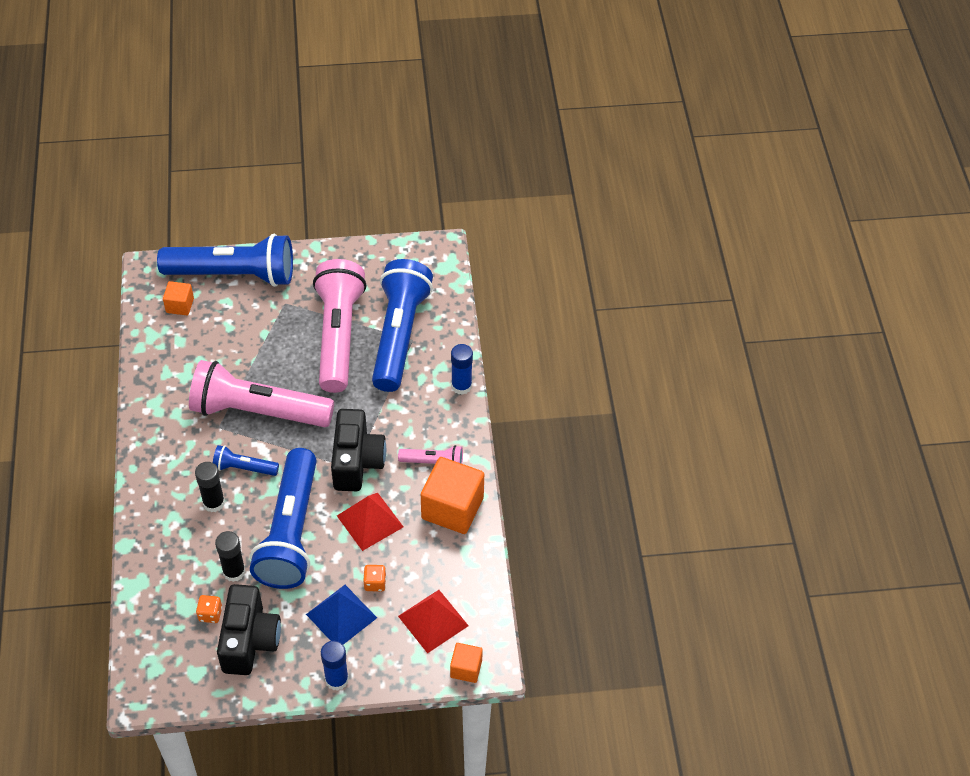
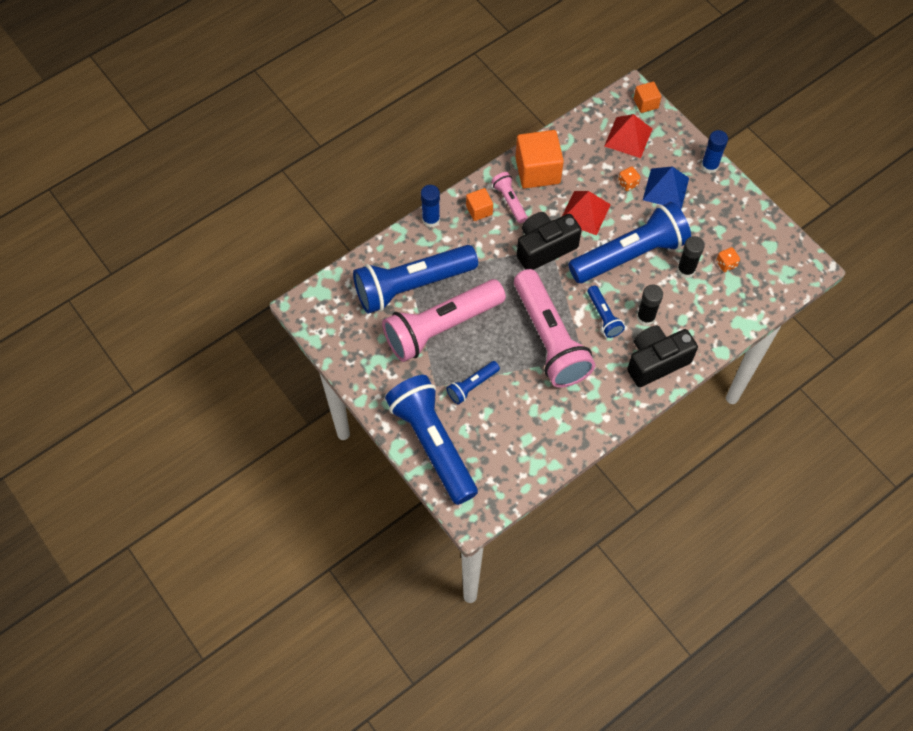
camera: 120 degrees left, 10 degrees up
(180, 305) = (492, 463): orange cube -> orange cube (479, 210)
(250, 640) = (724, 229): black camera -> black camera (656, 362)
(262, 328) = (472, 386): none -> blue flashlight

